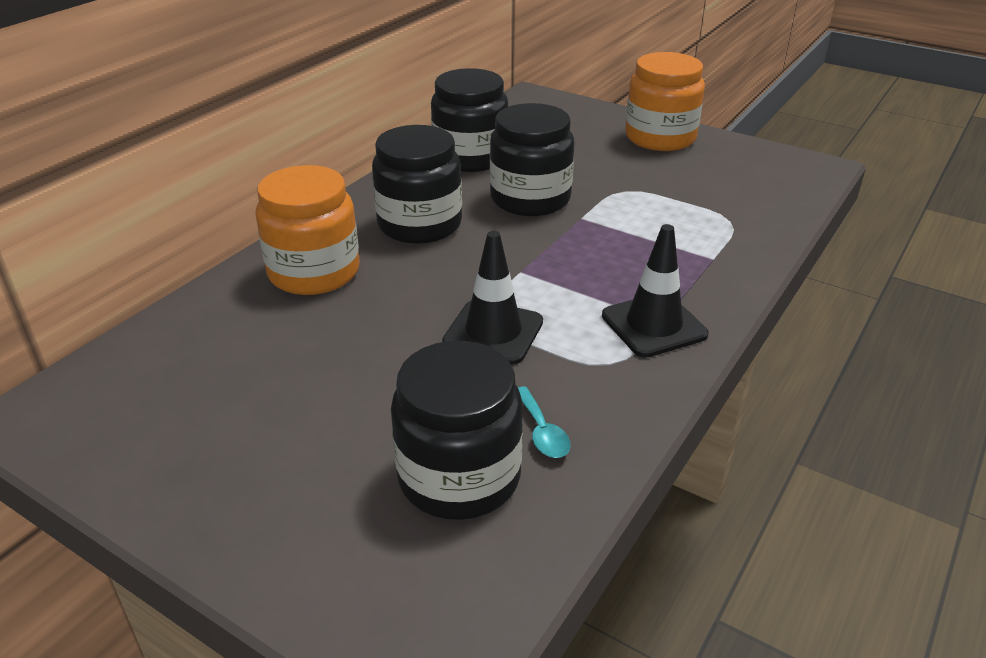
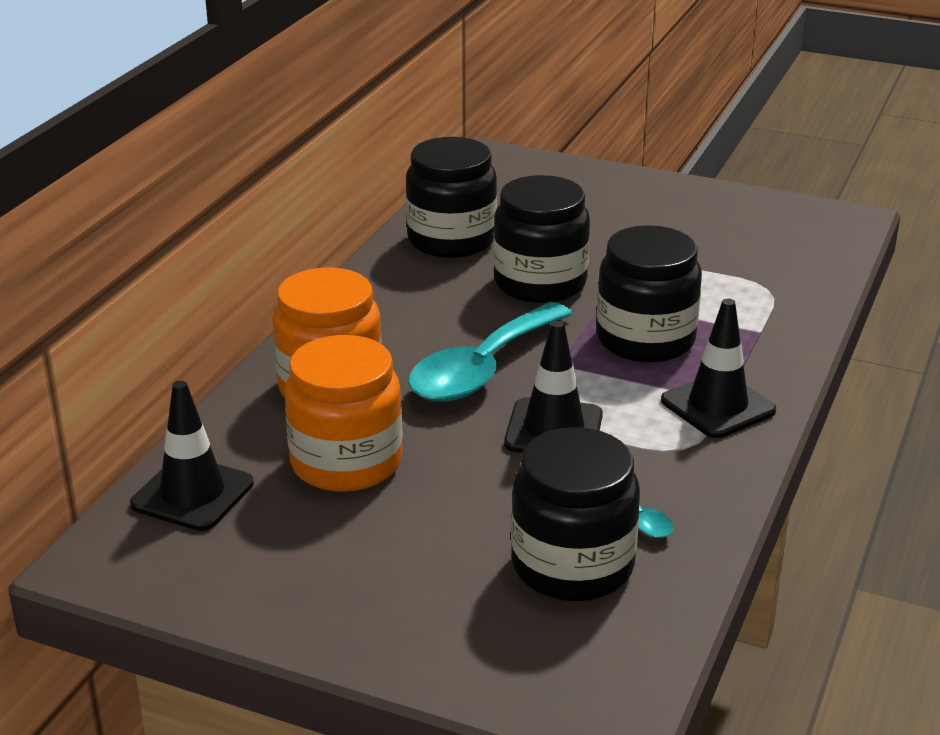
camera: 10 degrees left, 5 degrees down
(147, 359) = (192, 494): none -> black traffic cone
(419, 224) = (426, 323): black jar -> black jar (645, 340)
(451, 269) = (482, 369): none -> turquoise spoon
(660, 138) = (664, 198): orange jar -> orange jar (346, 462)

